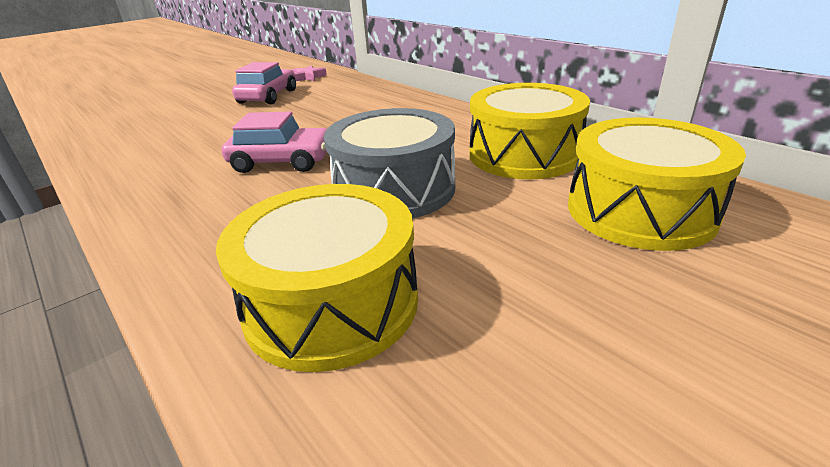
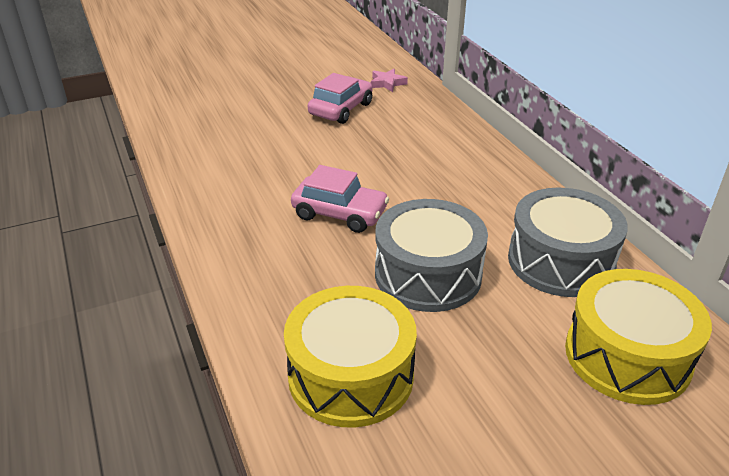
camera: 15 degrees right, 5 degrees up
(524, 154) = (560, 261): yellow drum -> grey drum

